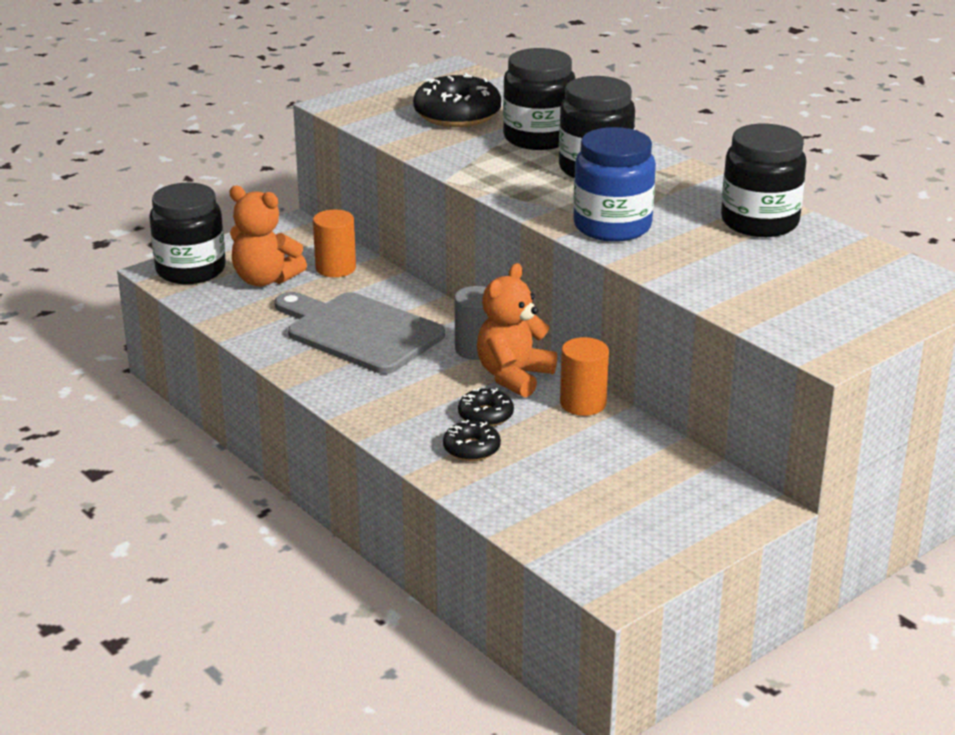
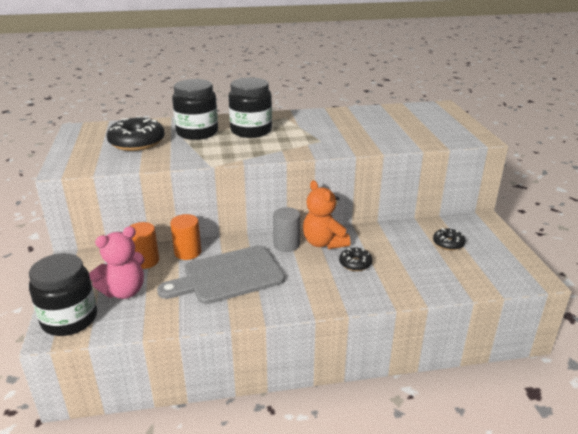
camera: 60 degrees left, 0 degrees up
(265, 279) = (124, 291): orange teddy bear -> pink teddy bear
(471, 449) = (385, 278): black donut -> black donut (448, 243)
(583, 403) = (366, 233): orange cylinder -> orange cylinder (188, 252)
(612, 226) = (317, 144): blue jar -> none
(759, 222) = (348, 117): black jar -> none

